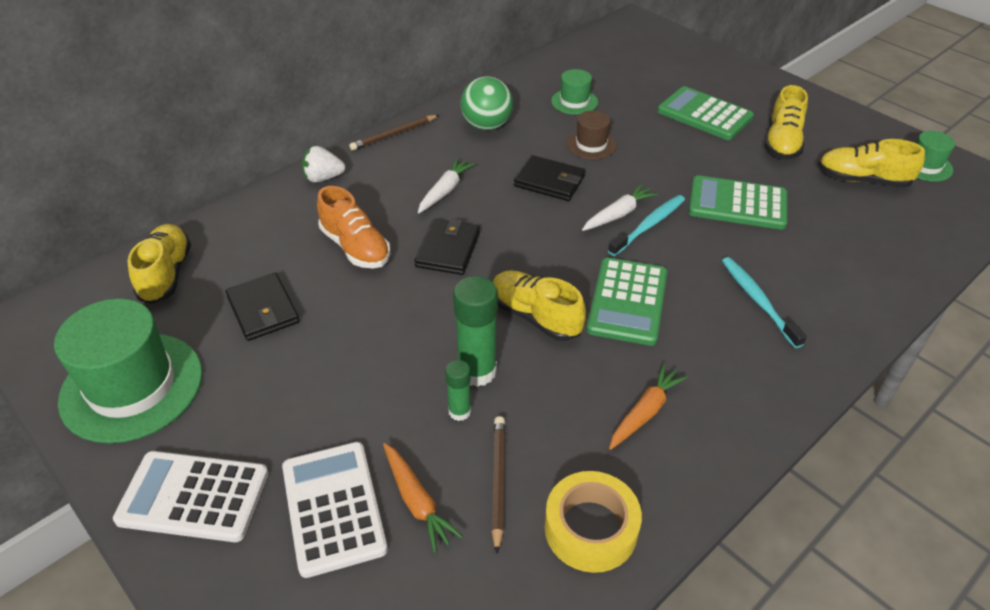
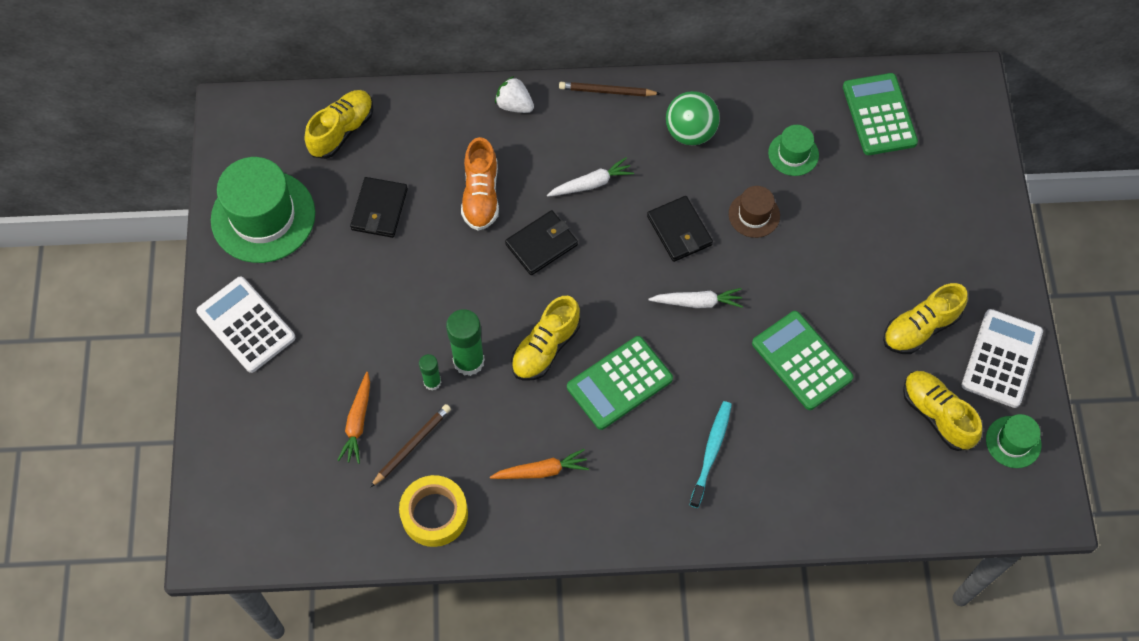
camera: 40 degrees right, 20 degrees up
(333, 507) = (311, 390): white calculator -> white calculator (1001, 359)
(535, 316) = (545, 347): yellow shoe -> yellow shoe turned 135 degrees counterclockwise
(648, 226) = (708, 329): turquoise toothbrush -> none
(704, 114) = (891, 249): green calculator -> green calculator (879, 115)

